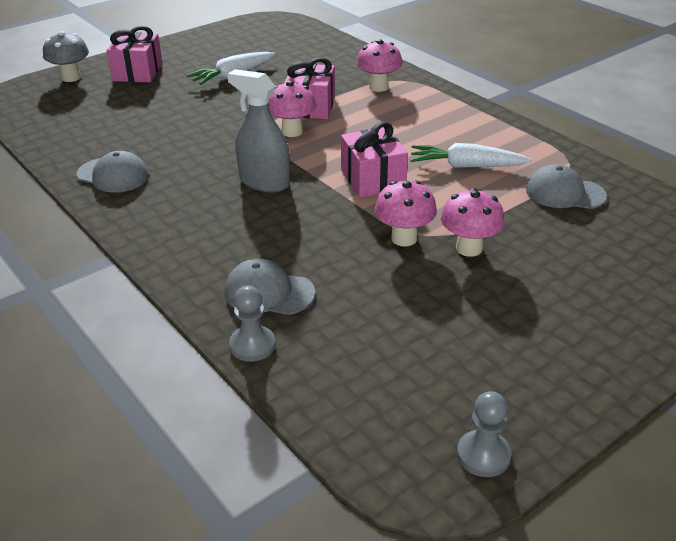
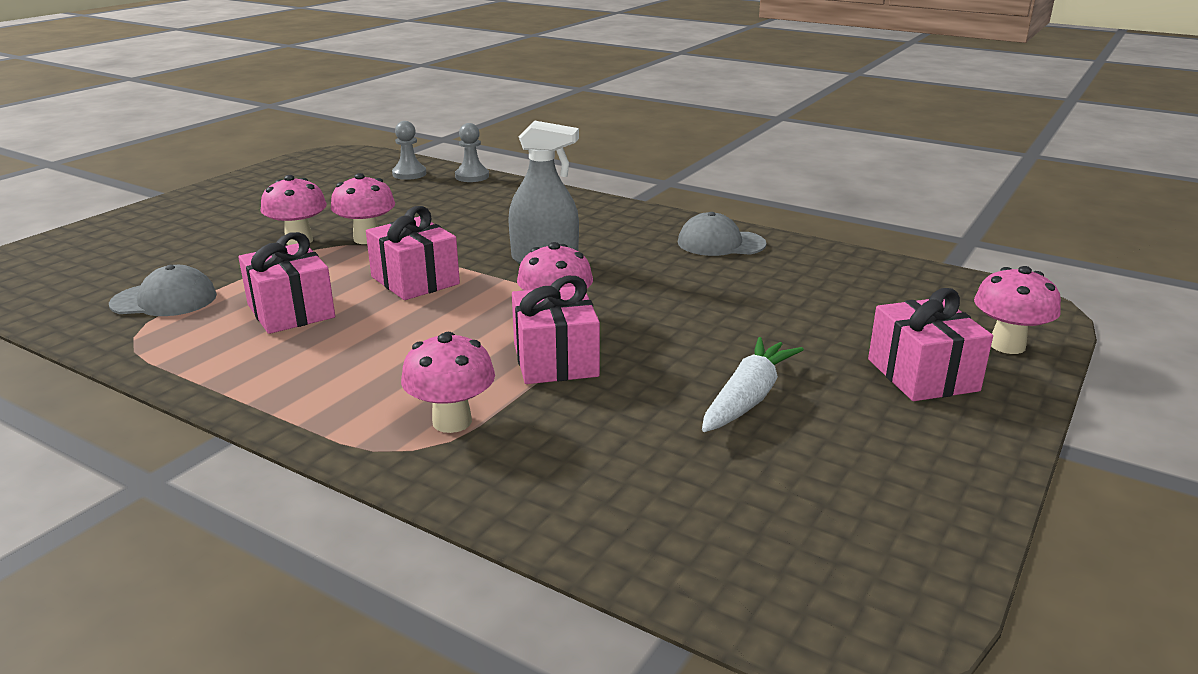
camera: 160 degrees right, 10 degrees down
(71, 78) = (1007, 345): grey mushroom -> pink mushroom
(269, 292) = (478, 197): grey cap -> none
(466, 166) = (291, 311): white carrot -> pink gift
(483, 455) = (304, 163): grey pawn -> grey pawn (409, 174)

